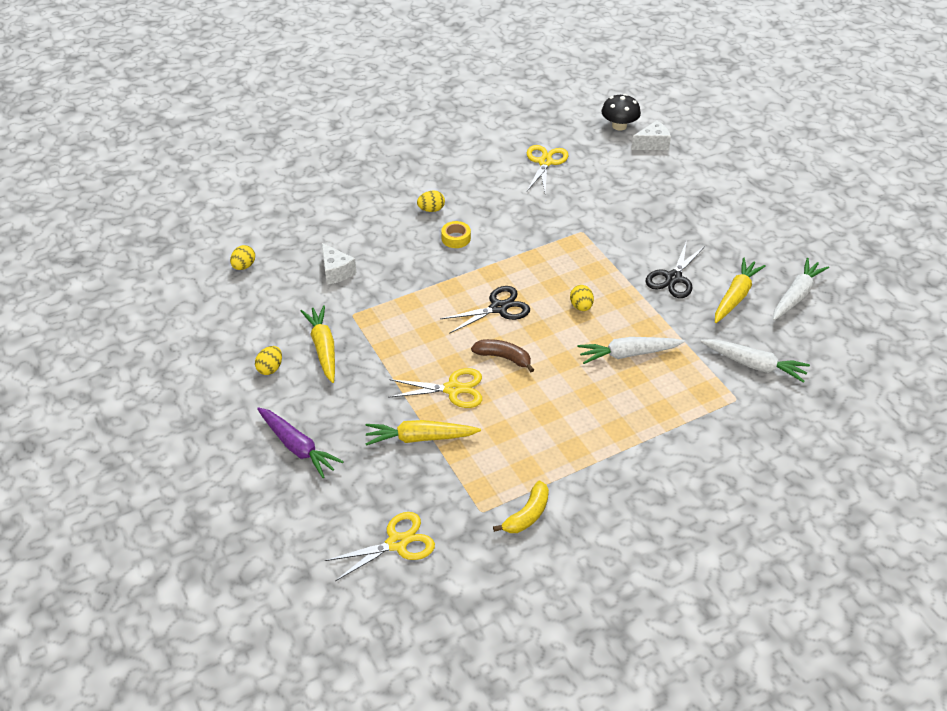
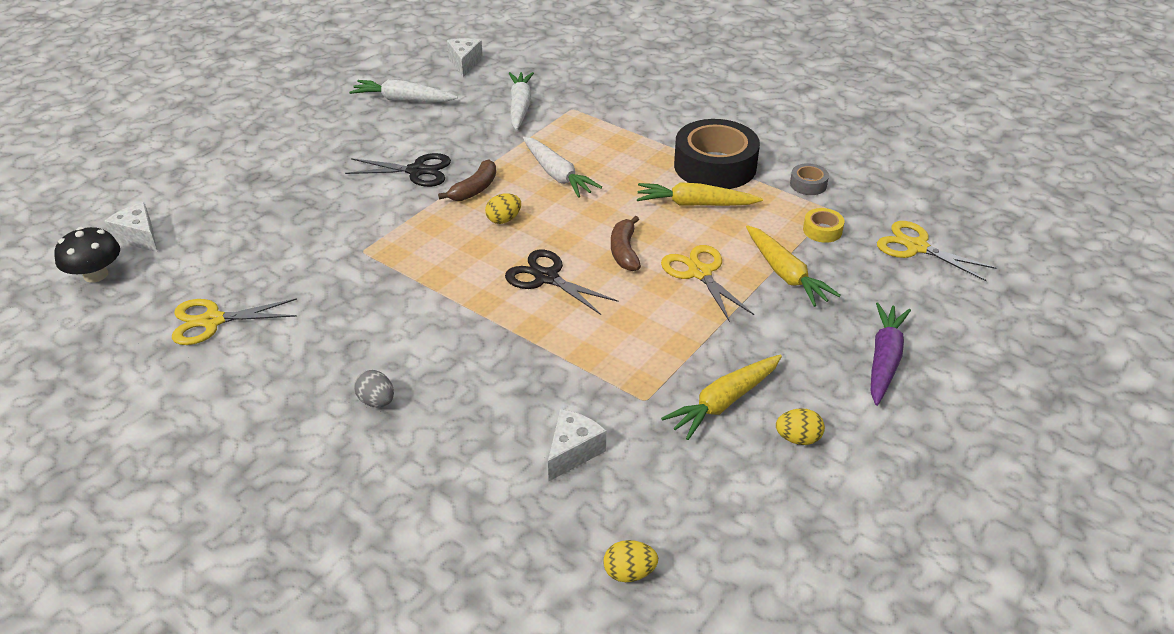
camera: 115 degrees left, 5 degrees down
(431, 209) = (376, 401): yellow egg -> grey egg
(456, 238) = (432, 354): yellow tape -> yellow tape (822, 230)
(527, 515) = (808, 184): yellow banana -> grey tape
(590, 461) = (715, 166): none -> black tape
(631, 302) = (474, 189): none -> brown banana
(735, 296) = (425, 131): yellow carrot -> yellow carrot (695, 204)
(857, 351) = (465, 63): none -> white cheese

